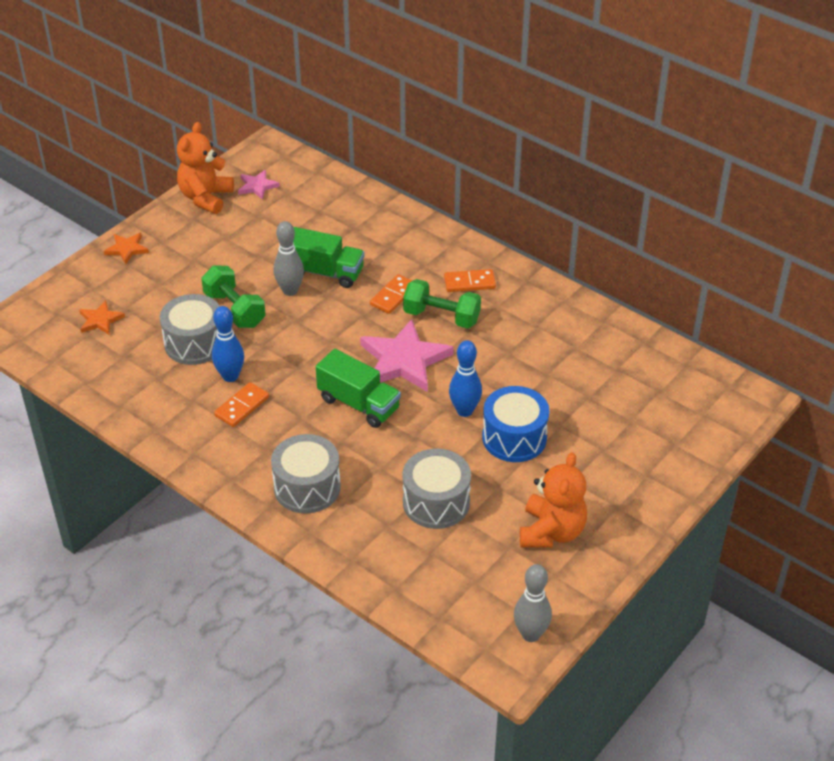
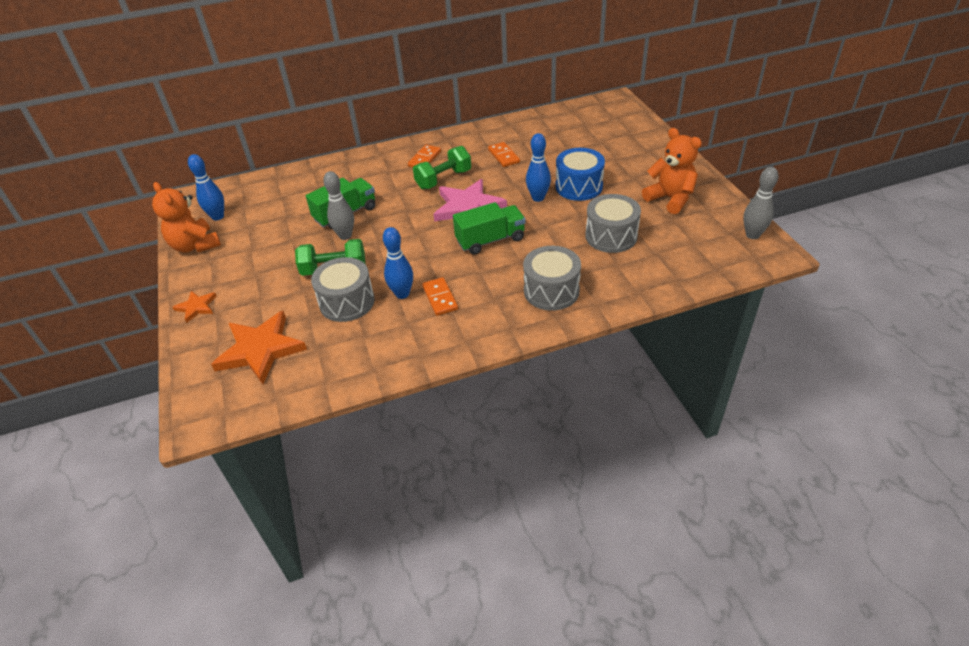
camera: 55 degrees left, 0 degrees up
(100, 320) = (260, 349): orange star -> orange star, size x1.98
(257, 186) = (218, 216): pink star -> blue bowling pin
(393, 296) = (403, 192): orange domino -> orange domino (504, 156)

